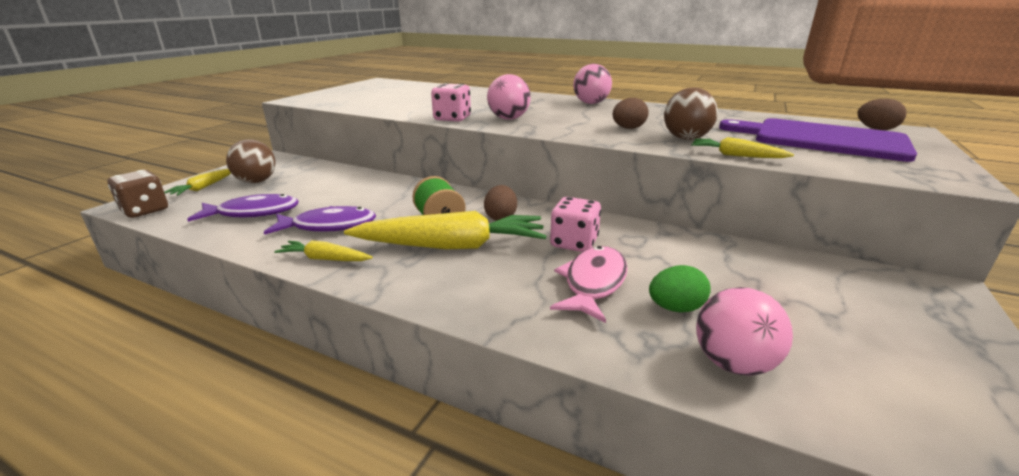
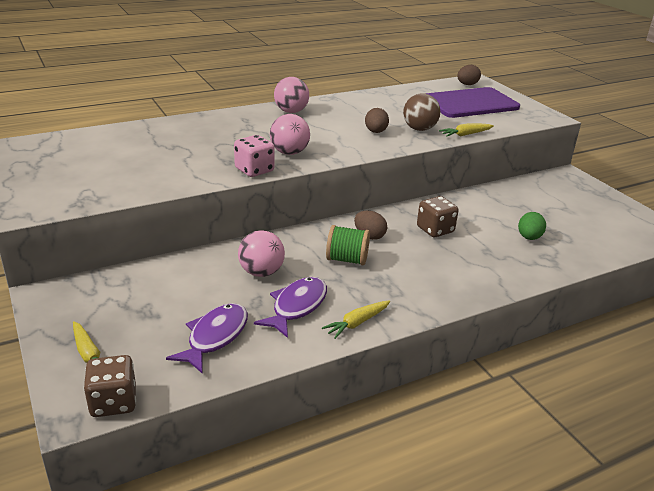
camera: 55 degrees left, 5 degrees up
(256, 181) = (121, 319): brown ball -> none
(451, 246) = (392, 269): yellow carrot -> none
(574, 243) = (435, 230): pink dice -> brown dice
(593, 283) = (486, 246): pink fish -> none
(733, 363) = (578, 248): pink ball -> pink ball (261, 272)

